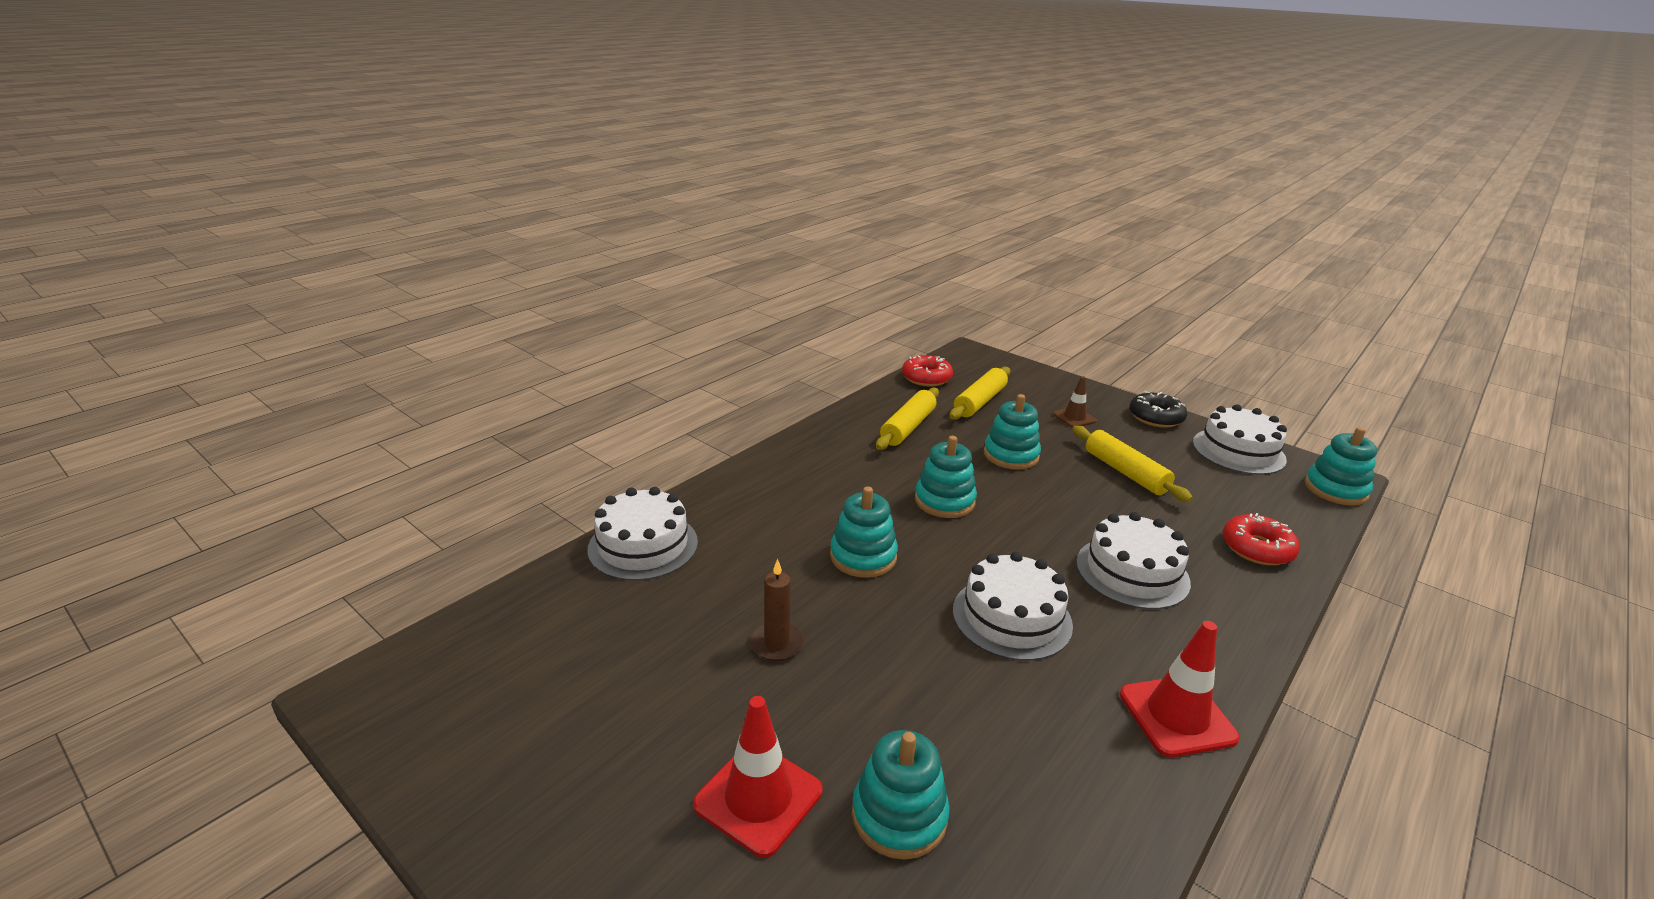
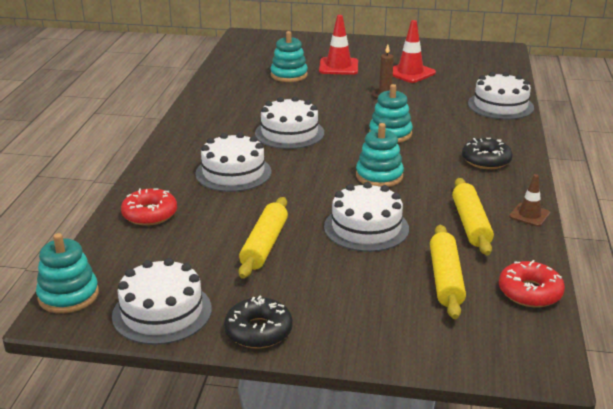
camera: 150 degrees right, 0 degrees up
(799, 476) = (486, 160): none -> black donut
(1011, 455) = (366, 228): turquoise stacking toy -> white cake
(1074, 418) = (342, 294): brown traffic cone -> brown traffic cone (529, 215)
(1125, 472) = (264, 245): yellow rolling pin -> yellow rolling pin turned 75 degrees clockwise
(1177, 716) = (194, 123): red traffic cone -> red traffic cone (410, 73)

